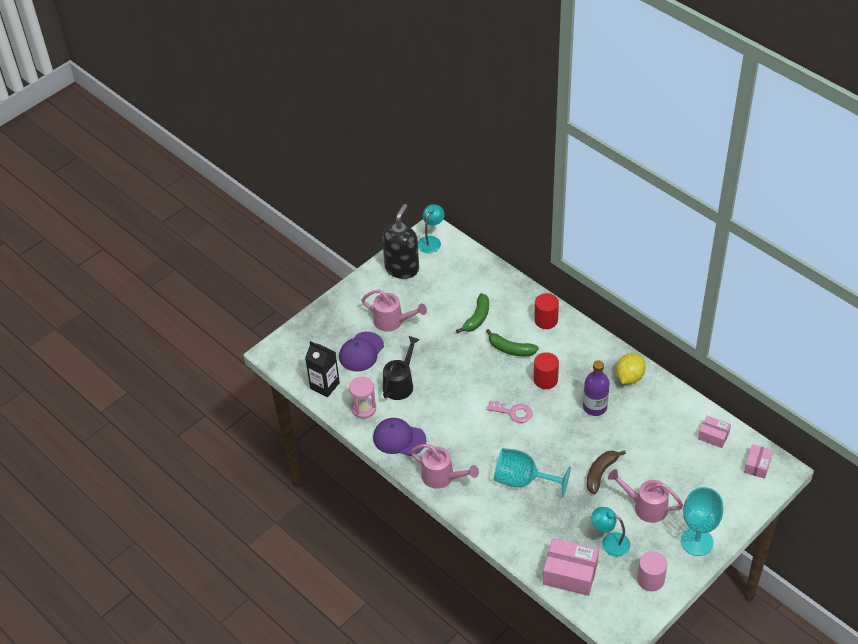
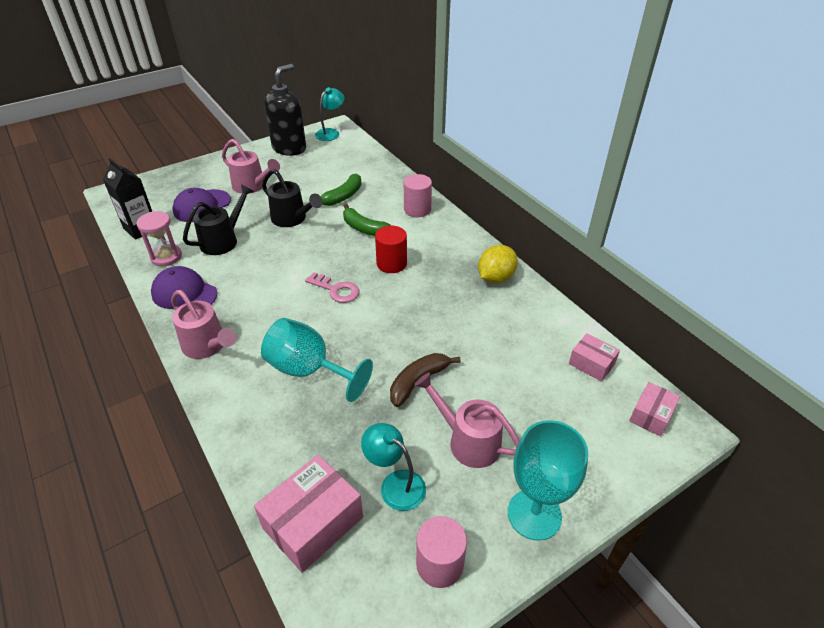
camera: 10 degrees right, 5 degrees down
(446, 351) = (292, 219): none -> black watering can
(546, 320) = (417, 209): red cylinder -> pink cylinder
(570, 574) = (313, 522): pink box -> pink box turned 75 degrees counterclockwise
(595, 407) = (440, 302): purple bottle -> none

